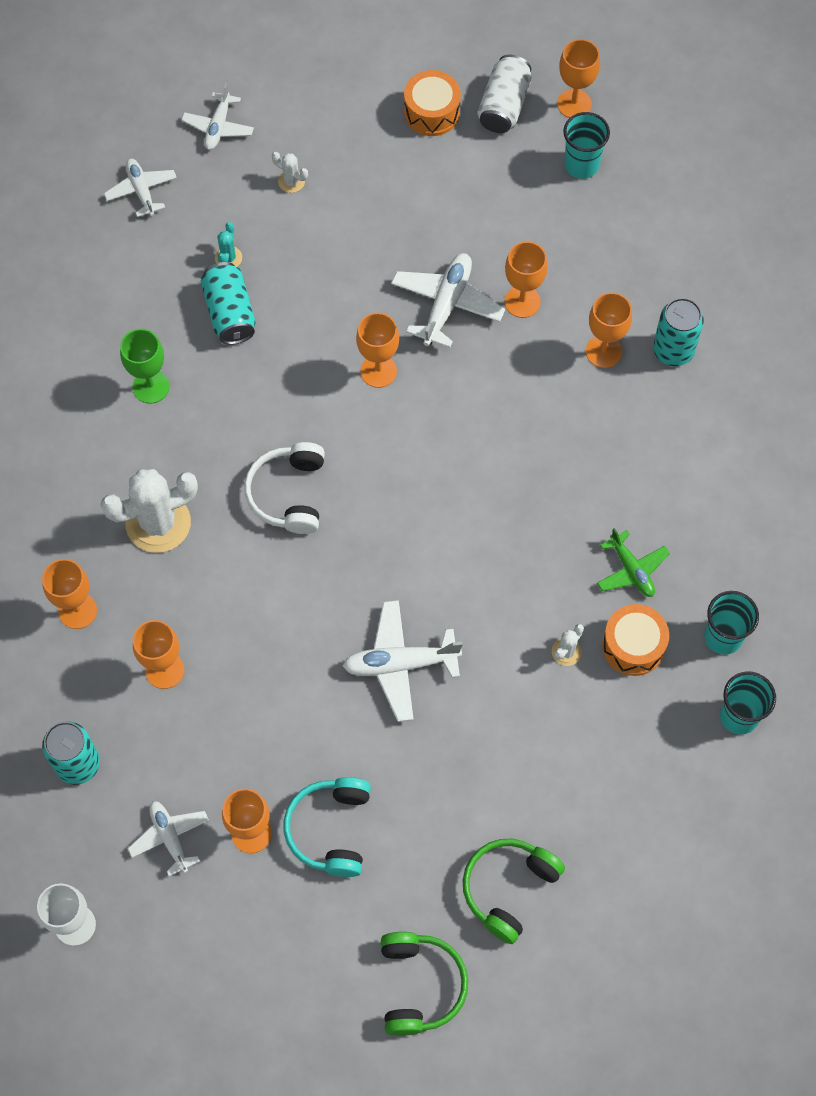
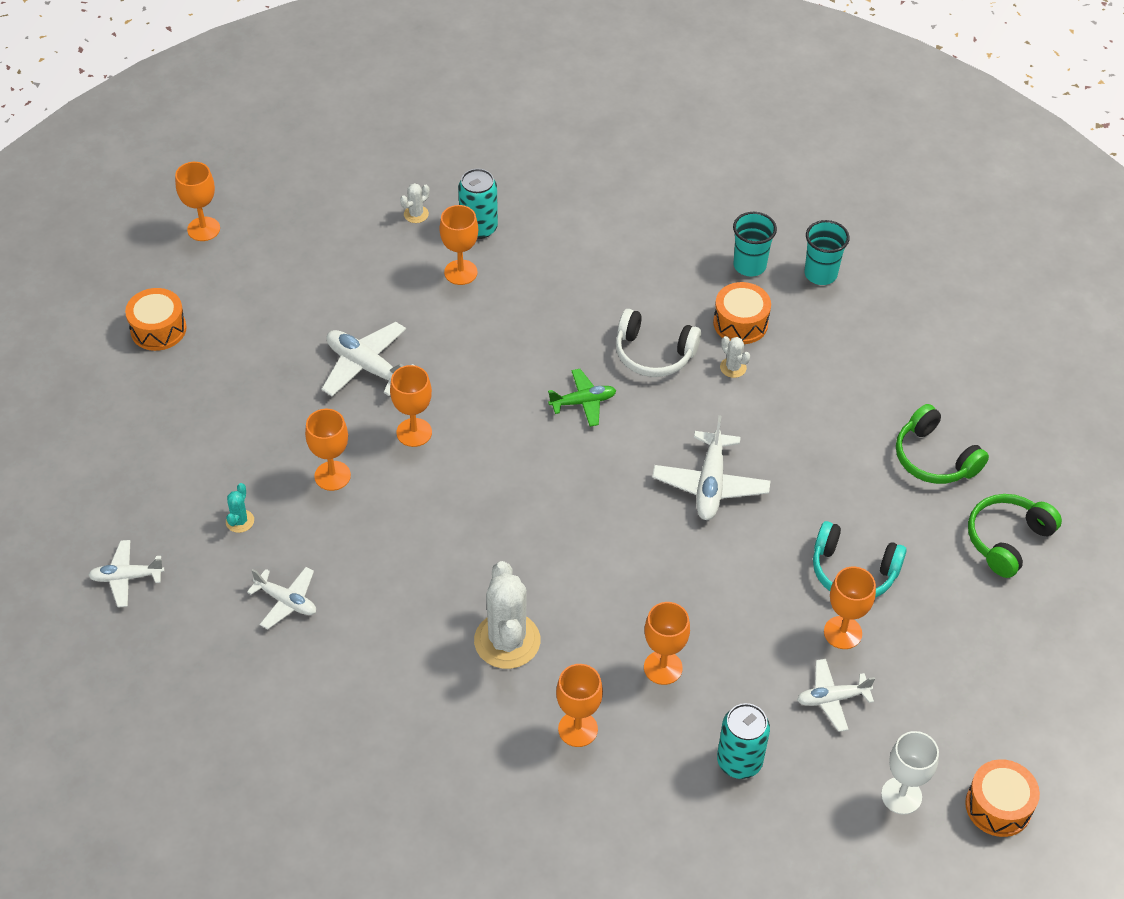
camera: 75 degrees left, 15 degrees down
(85, 1023) = (998, 806): none -> orange drum
(151, 387) = (355, 616): green goblet -> none
(218, 127) = (85, 497): white plane -> white plane (286, 601)
(228, 258) = (240, 521): turquoise cactus -> turquoise cactus turned 75 degrees clockwise
(230, 313) = (302, 533): turquoise can -> none
(288, 494) = (514, 529): white headphones -> white headphones (653, 354)
(291, 181) = (179, 452): white cactus -> white cactus (416, 214)
(420, 985) = (1007, 539): green headphones -> green headphones turned 60 degrees counterclockwise
(504, 106) = (179, 277): white can -> none
(522, 302) = (388, 314): orange goblet -> orange goblet (332, 476)
(581, 165) = (269, 240): turquoise cup -> none
(631, 570) = (672, 306): green plane -> green plane (583, 402)

